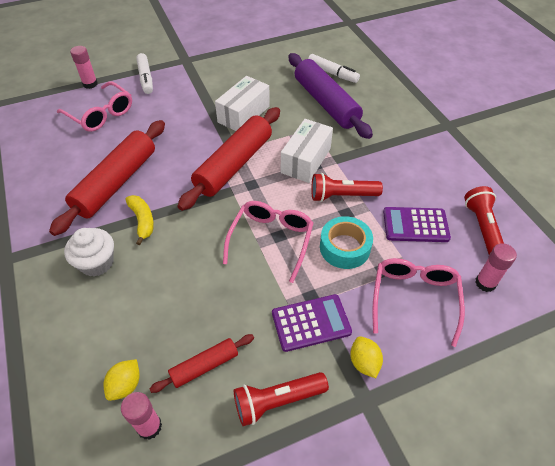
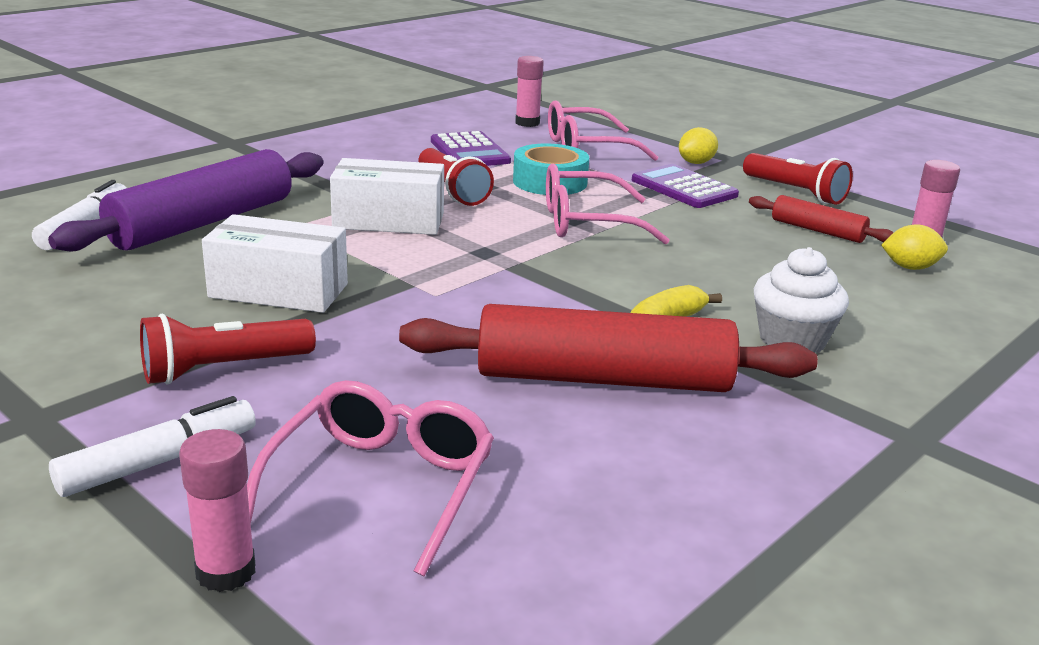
camera: 115 degrees left, 25 degrees down
(234, 165) = (447, 273): red rolling pin -> none
(482, 228) = (442, 124): red flashlight -> red flashlight (223, 369)

